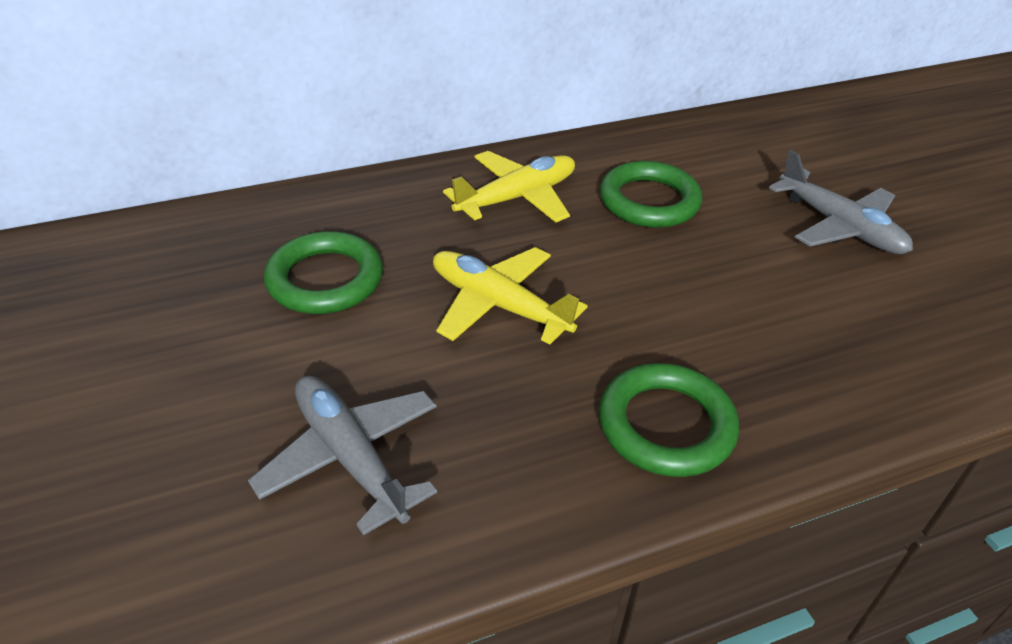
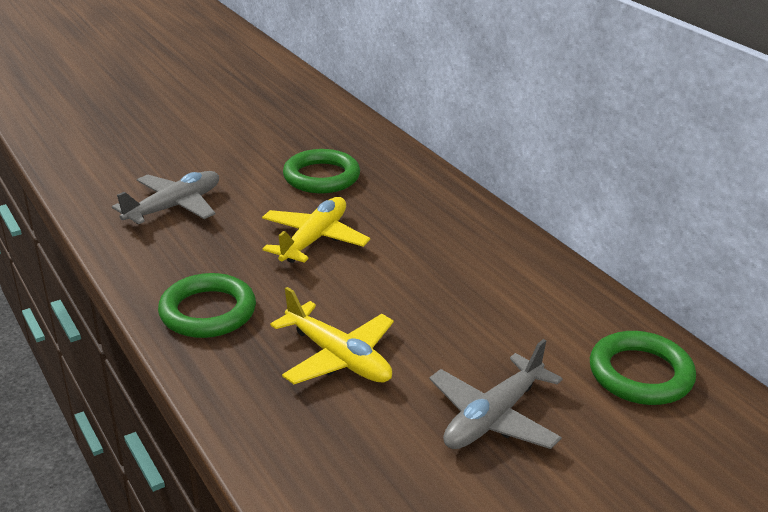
camera: 80 degrees right, 10 degrees down
(517, 198) = (450, 236): yellow plane -> yellow plane (338, 357)
(649, 201) = (478, 300): green ring -> green ring (640, 374)

